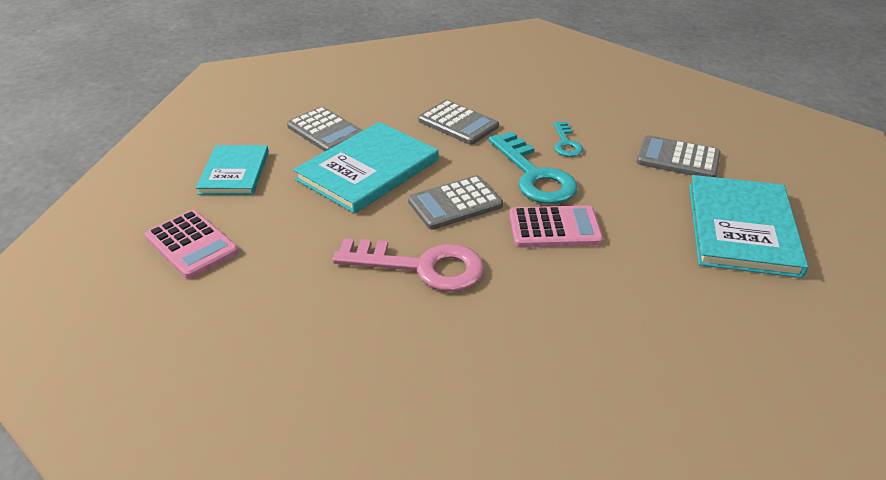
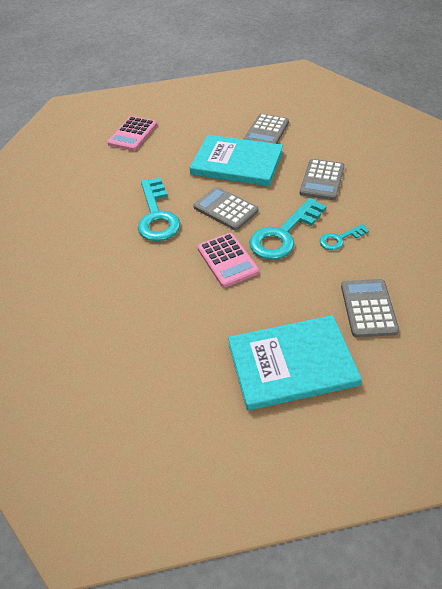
camera: 70 degrees right, 10 degrees up
(234, 172) = (200, 119): turquoise book -> none
(421, 267) = (157, 216): pink key -> turquoise key

